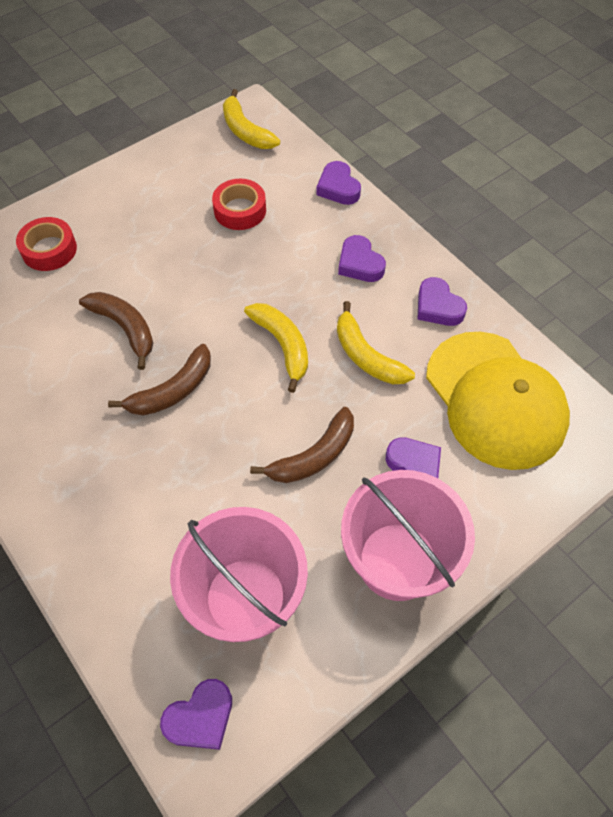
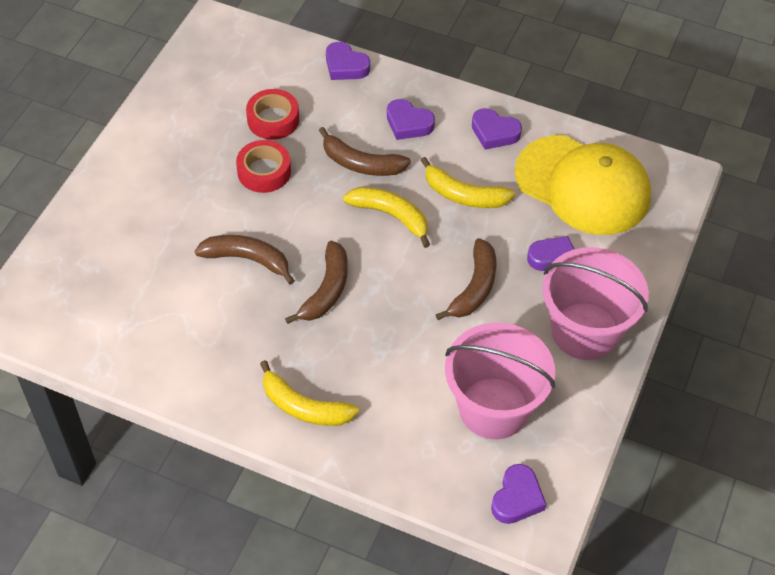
camera: 30 degrees left, 5 degrees down
(49, 250) = (125, 224): red tape -> red tape (264, 171)
(245, 131) = (225, 46): yellow banana -> yellow banana (304, 407)
(289, 283) = (361, 163): none -> brown banana

